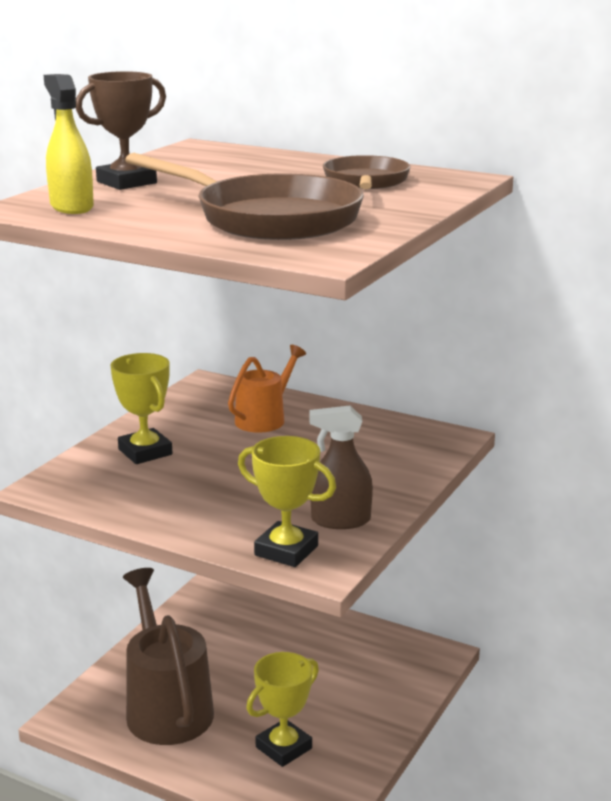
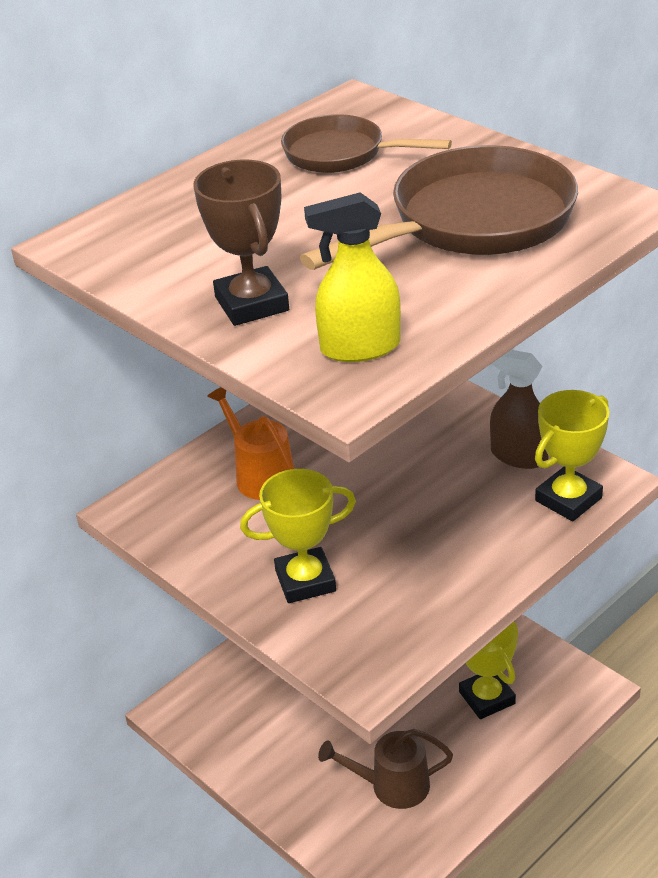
camera: 70 degrees left, 15 degrees up
(166, 707) = (392, 786): brown watering can -> brown watering can, size x0.58
(340, 520) = (518, 456): brown spray bottle -> brown spray bottle turned 105 degrees clockwise

